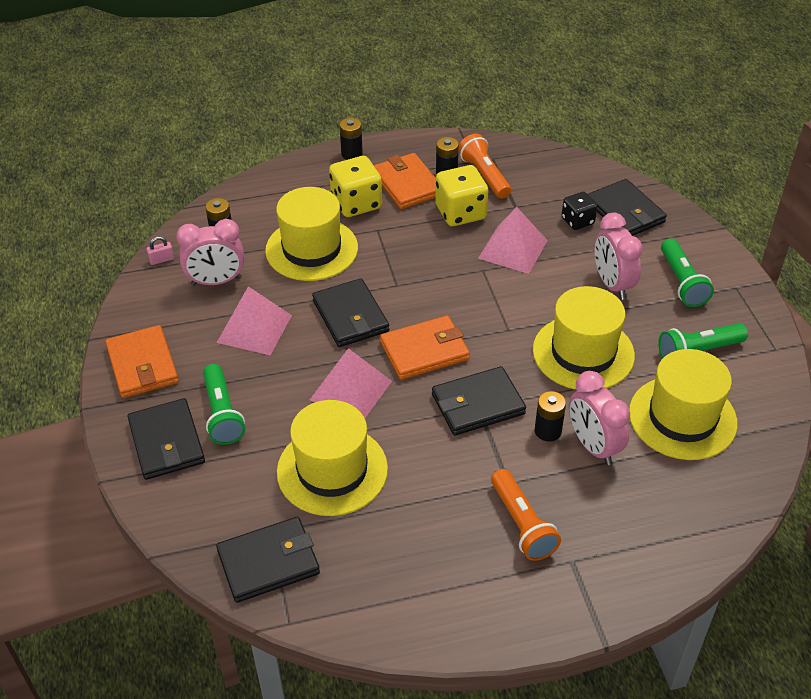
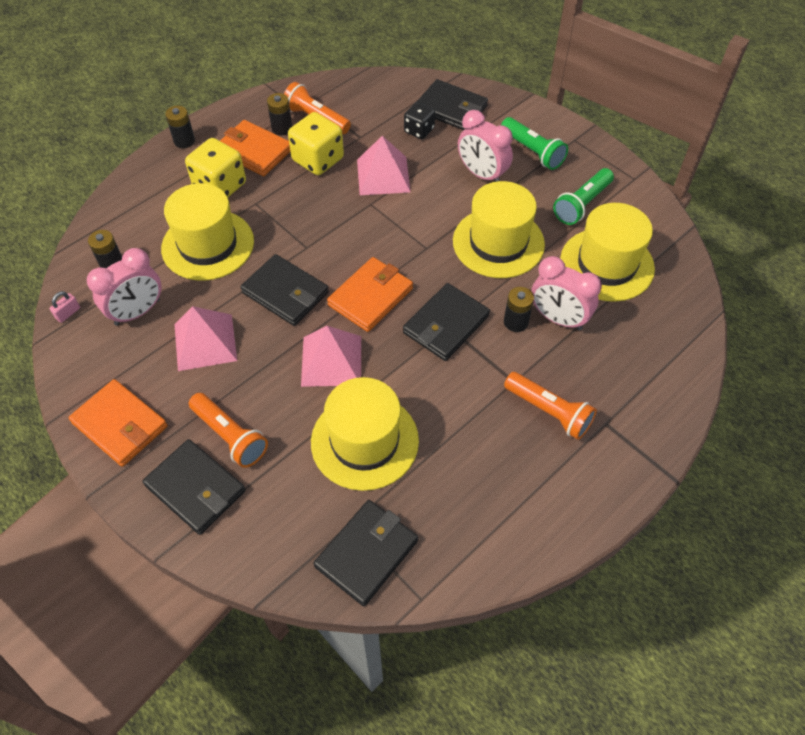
camera: 30 degrees left, 10 degrees up
(222, 413) = (230, 436): green flashlight -> orange flashlight

